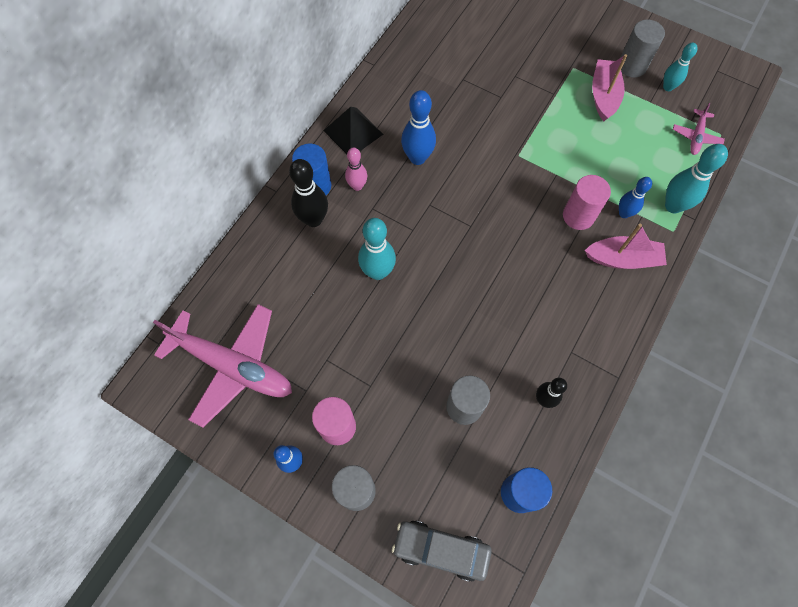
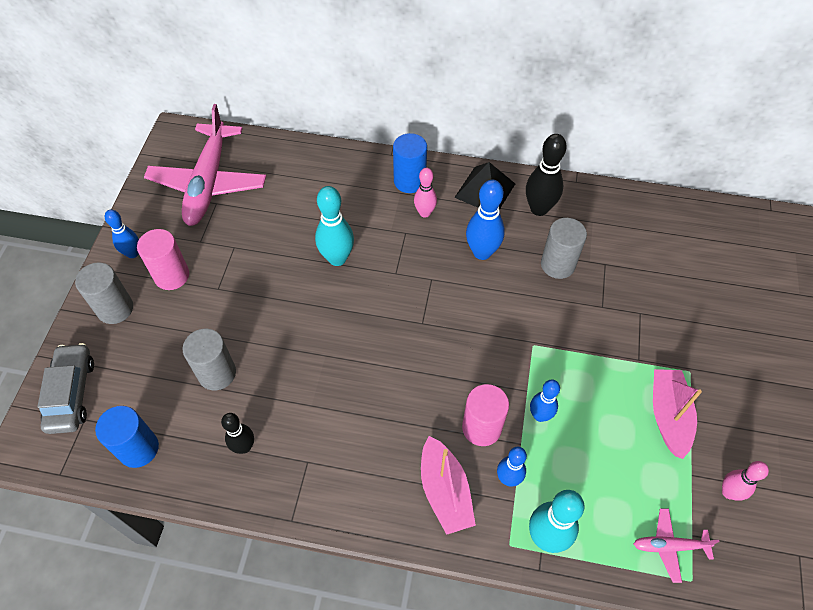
camera: 70 degrees right, 10 degrees down
(313, 219) = (373, 191): black bowling pin -> black bowling pin (539, 209)
(580, 174) = (540, 415): none -> blue bowling pin
(603, 95) = (668, 416): pink boat -> pink boat turned 75 degrees counterclockwise
(632, 66) = (735, 439): grey cylinder -> grey cylinder (557, 264)
(668, 87) = (729, 492): turquoise bowling pin -> pink bowling pin

